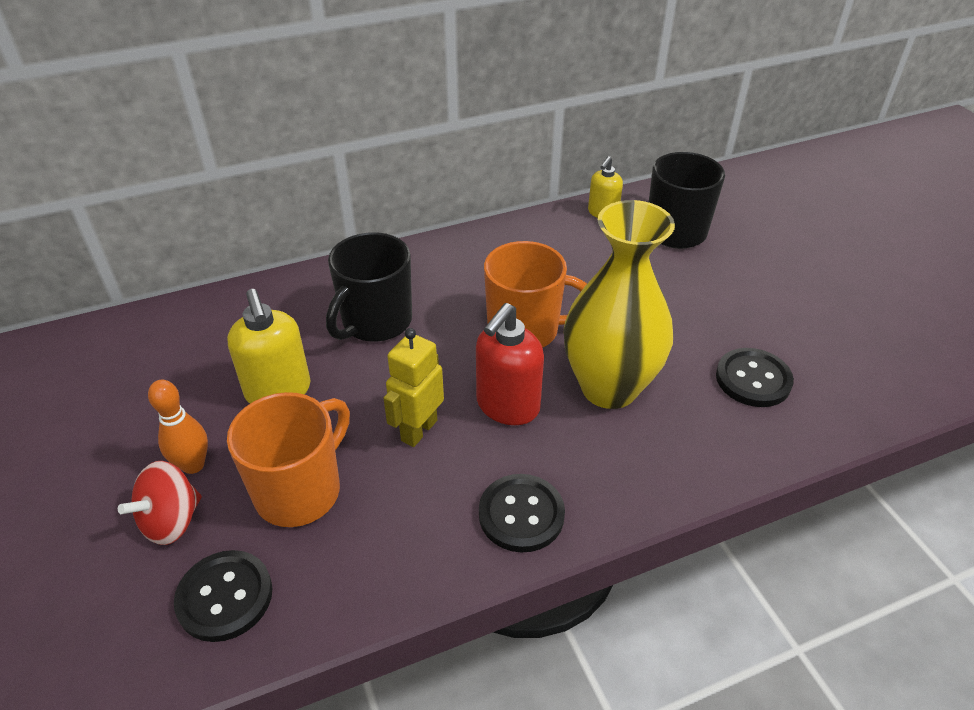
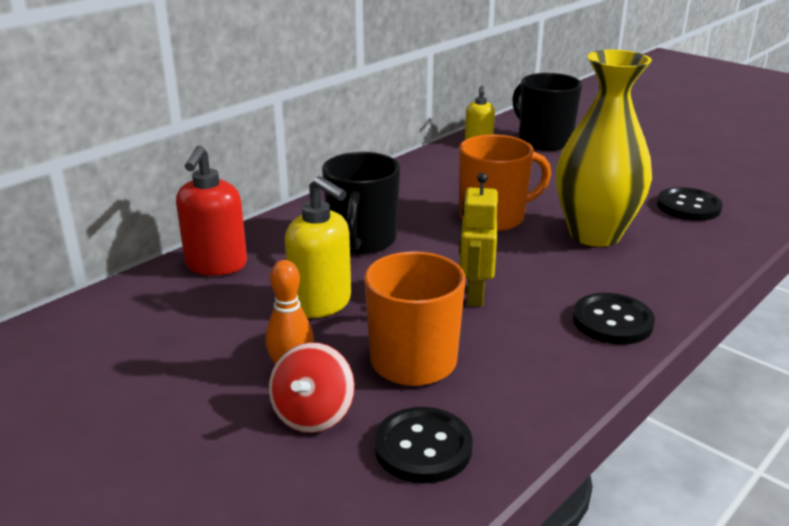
camera: 25 degrees left, 15 degrees down
(507, 406) = (530, 263): red soap dispenser -> red soap dispenser (216, 265)

